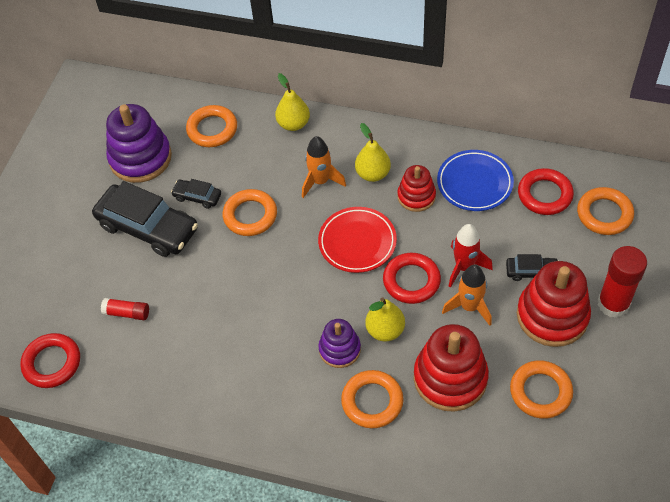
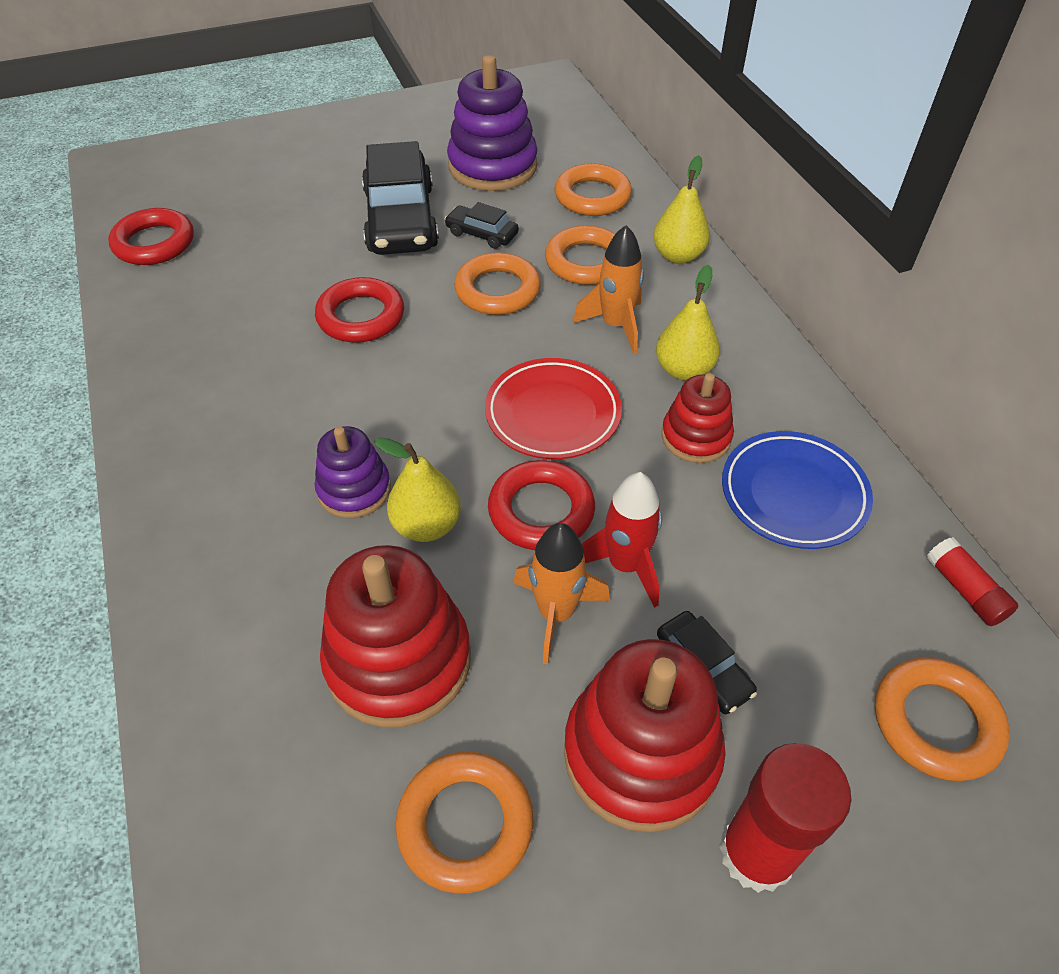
camera: 50 degrees right, 5 degrees down
(127, 313) = (264, 264): red glue stick -> red glue stick (964, 590)
(197, 197) = (482, 234): black car -> black car turned 45 degrees counterclockwise
(372, 401) = (287, 577): orange ring -> orange ring (586, 262)
(544, 195) = (874, 602): red ring -> red ring (361, 316)

